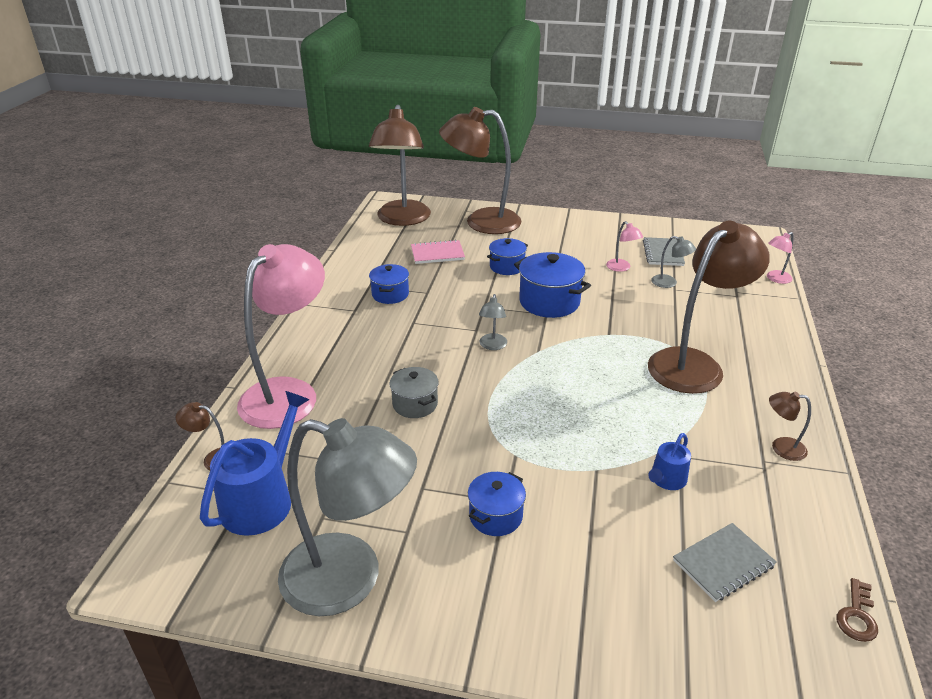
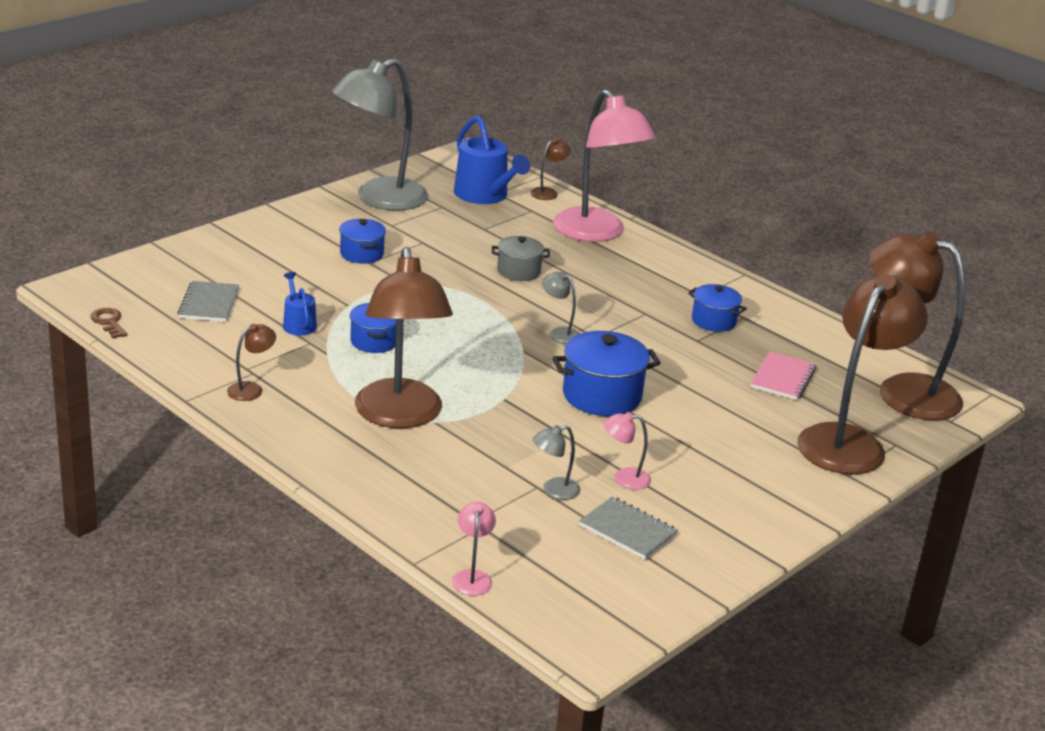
camera: 120 degrees right, 5 degrees down
(507, 267) = (707, 406): blue pot -> blue pot (374, 341)

